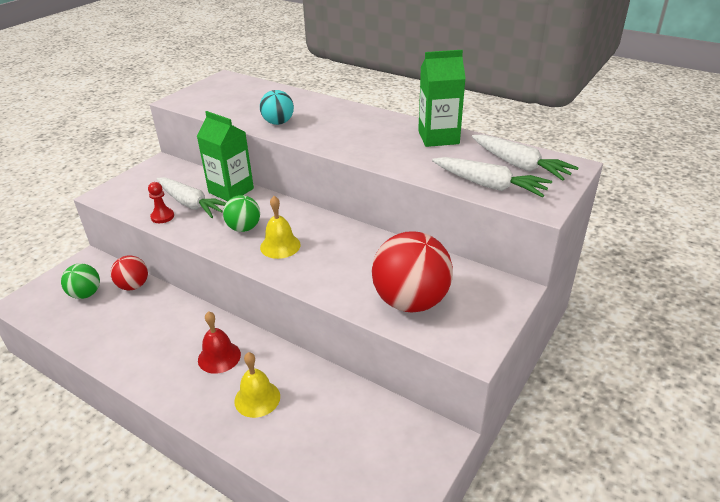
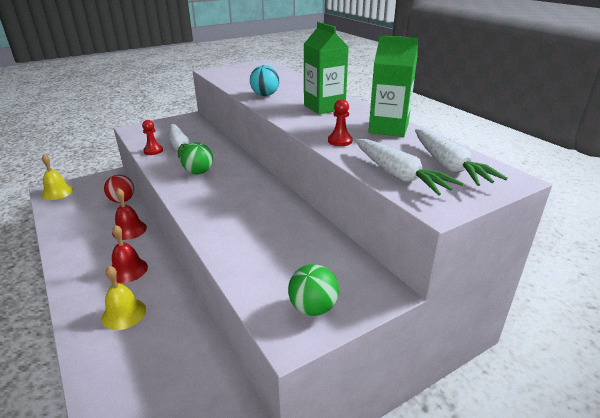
camera: 25 degrees right, 5 degrees down
(85, 294) = (89, 197): green ball -> green ball (313, 308)
(177, 316) = (129, 230): none -> red bell
(231, 190) = (217, 145): green carton -> green carton (324, 107)
(280, 246) = (211, 192): yellow bell -> yellow bell (57, 192)
(408, 162) = (340, 141): none -> red pawn
(411, 301) = (274, 269): red ball -> none

